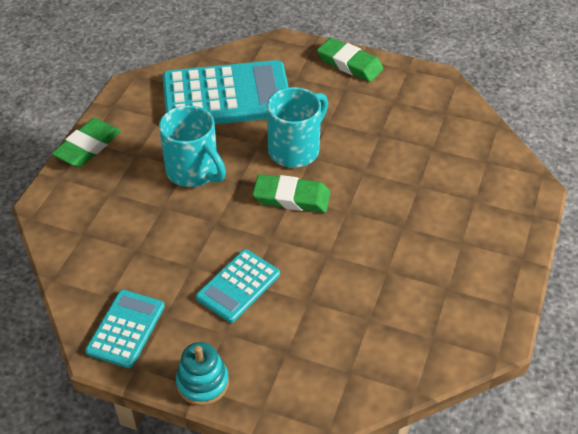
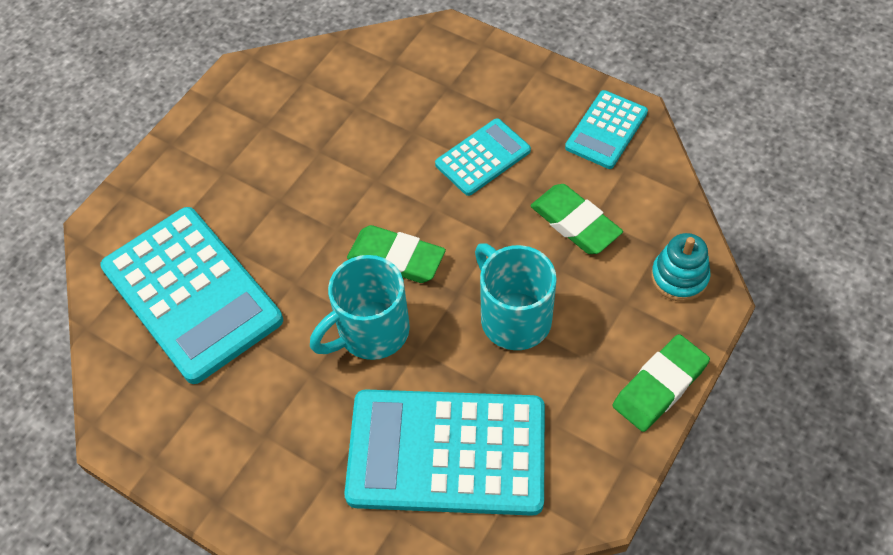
camera: 165 degrees left, 10 degrees up
(202, 382) = (533, 71): turquoise stacking toy -> turquoise stacking toy (679, 277)
(349, 64) = (236, 491): green eraser -> green eraser (575, 223)
(435, 154) = (191, 294): none -> turquoise calculator

